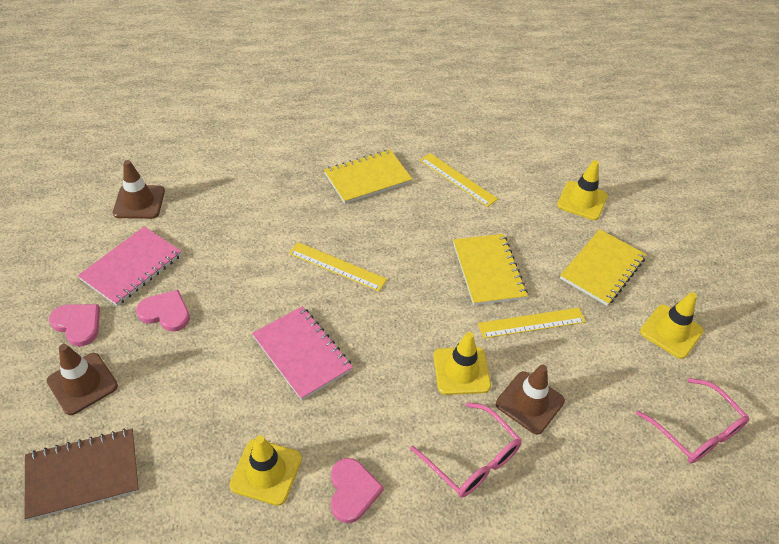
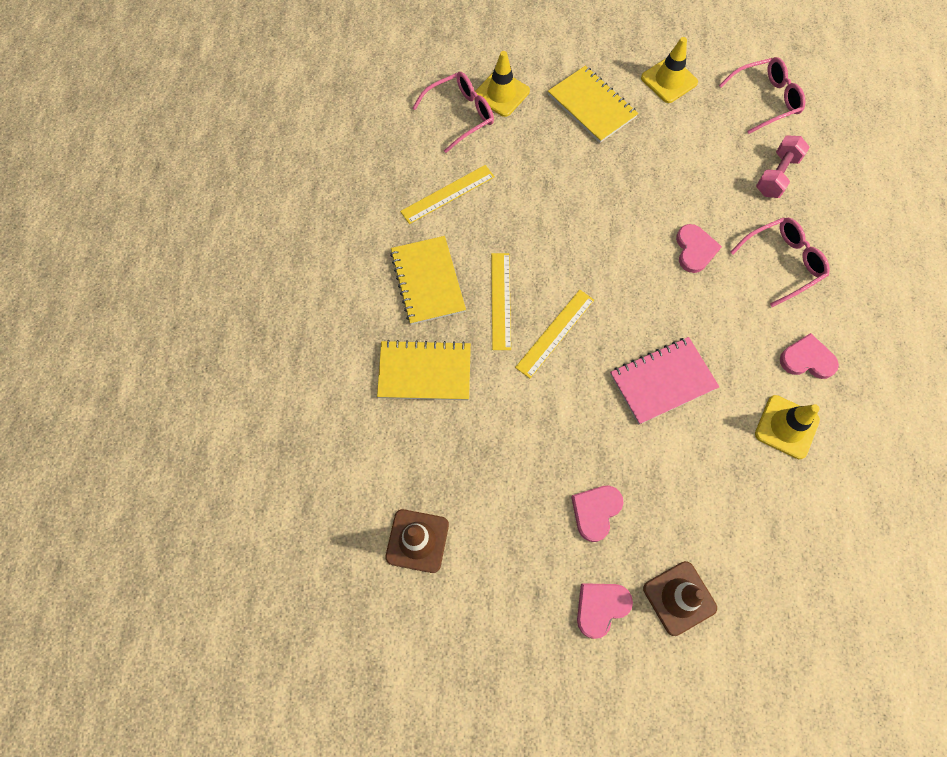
camera: 75 degrees left, 20 degrees up
(83, 475) = (782, 592): brown notebook -> none
(132, 267) = (524, 548): pink notebook -> none
(461, 371) = (694, 250): yellow traffic cone -> pink heart
(488, 271) = (581, 199): yellow notebook -> yellow notebook (424, 372)
(529, 402) = (731, 206): brown traffic cone -> none
(531, 323) = (647, 180): yellow ruler -> yellow ruler (500, 300)
(544, 177) = (460, 115): none -> pink glasses
(591, 448) = (776, 175): none -> pink dumbbell

